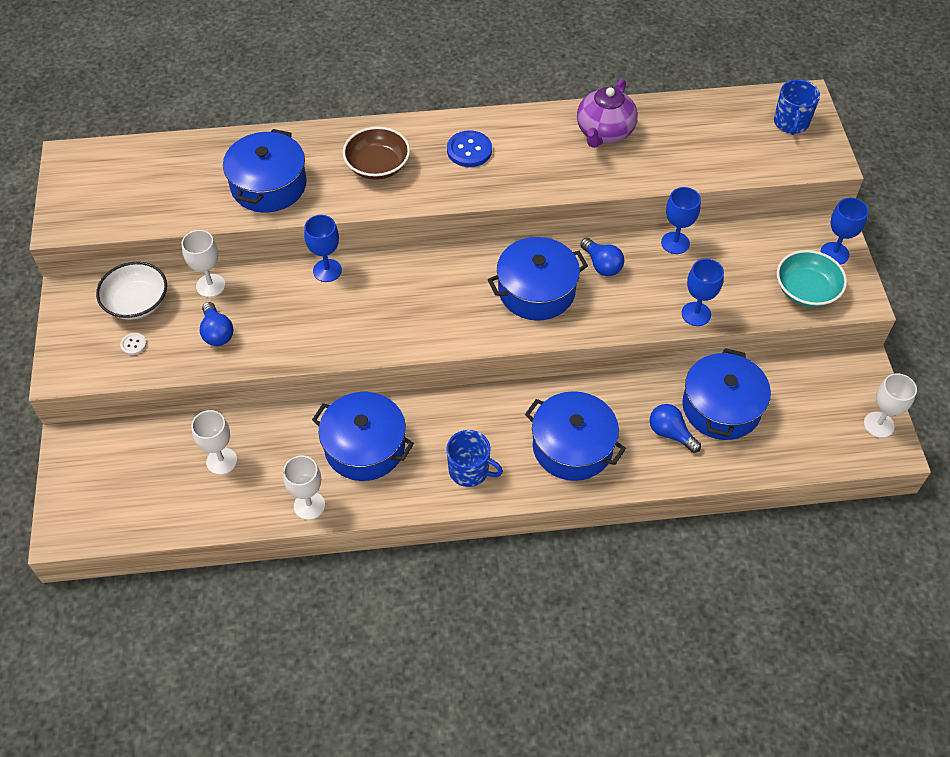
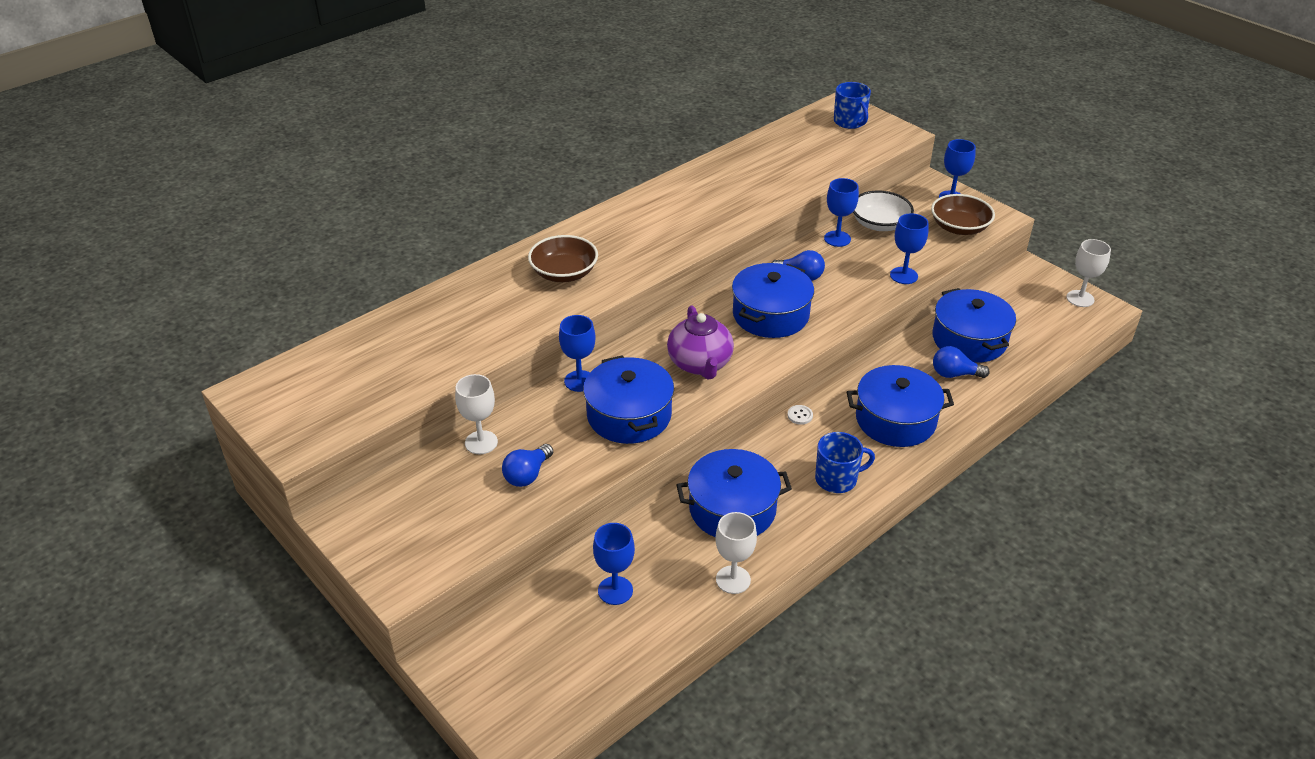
camera: 35 degrees left, 15 degrees down
(133, 344) = (453, 525): white button -> white button (800, 415)
(137, 302) = (420, 490): white bowl -> white bowl (879, 224)
(217, 333) = (527, 475): blue light bulb -> blue light bulb turned 90 degrees clockwise
(221, 461) = (615, 590): white goblet -> blue goblet
(268, 185) = (479, 327): blue pot -> blue pot (629, 415)
(469, 150) = (630, 231): blue button -> none
(604, 132) = (724, 179): purple teapot -> purple teapot (700, 364)
(806, 290) = (959, 227): turquoise bowl -> brown bowl

